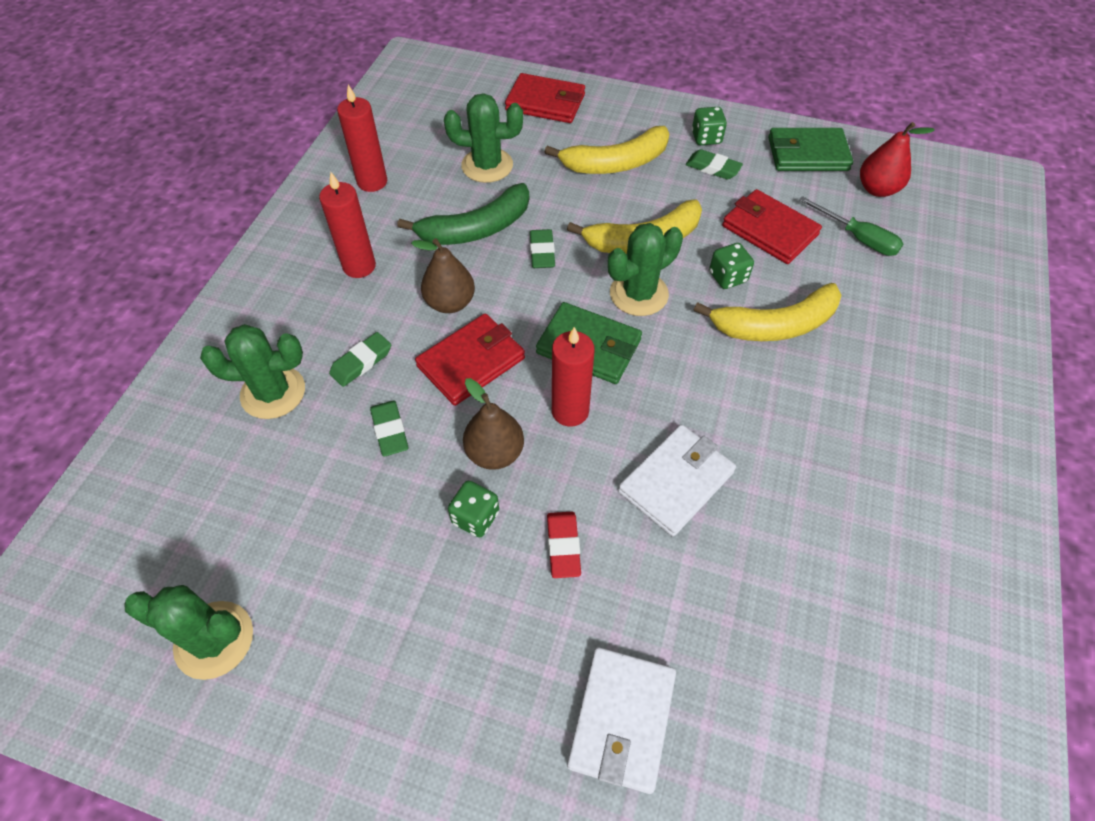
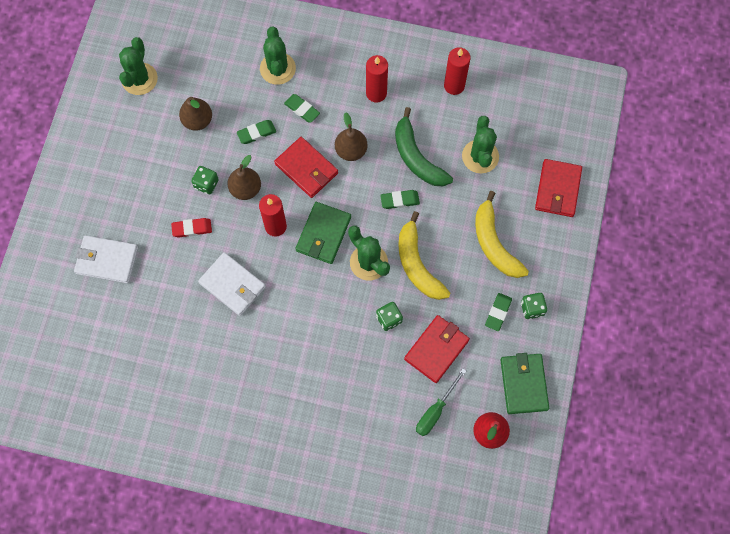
camera: 85 degrees right, 15 degrees up
(340, 528) = (197, 120): none -> brown pear
(774, 325) = (350, 347): yellow banana -> none

